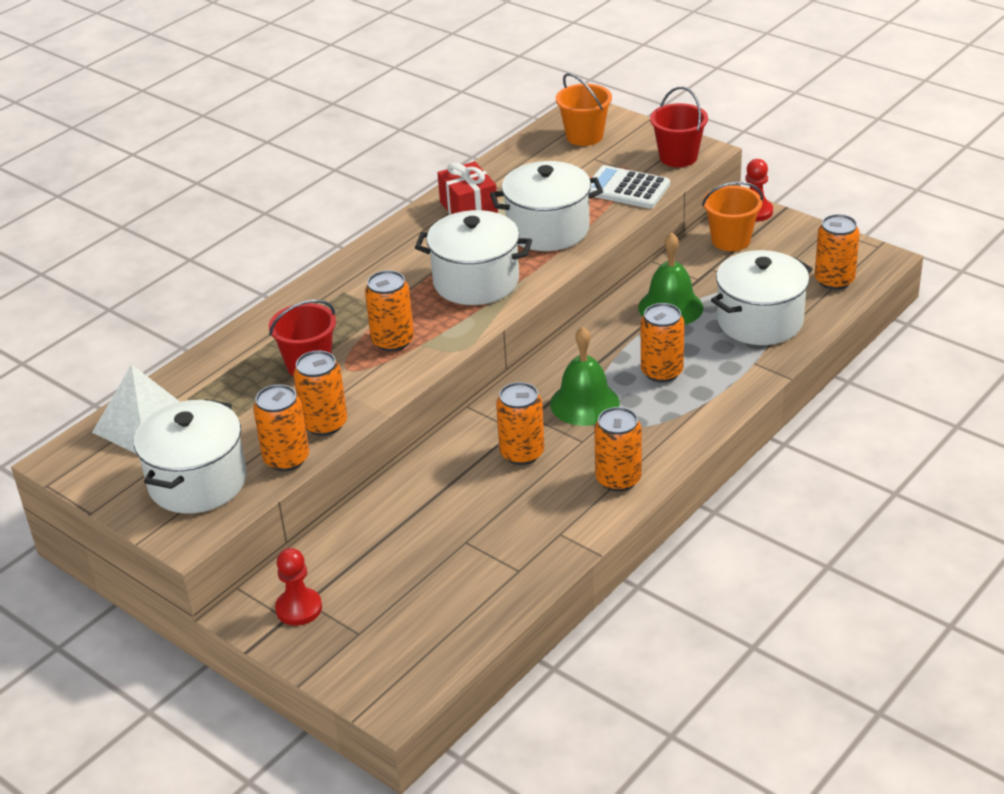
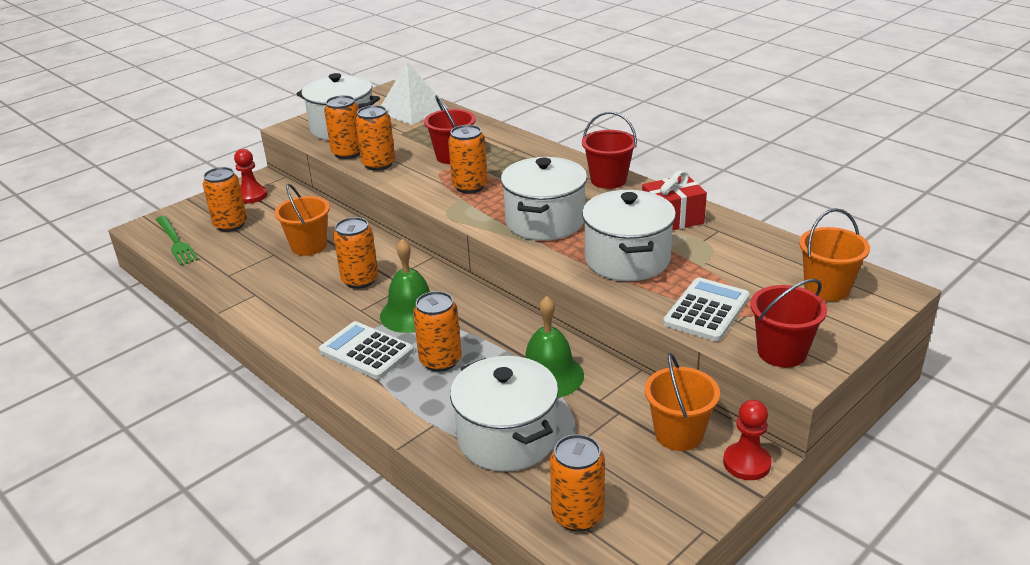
camera: 95 degrees right, 5 degrees down
(382, 249) = (608, 180): none -> red bucket
(435, 651) = (176, 242): none -> green fork
(445, 513) = (309, 246): none -> orange bucket
(618, 479) = (301, 325): orange can -> orange can (230, 225)
(655, 422) = (366, 351): none -> white calculator

